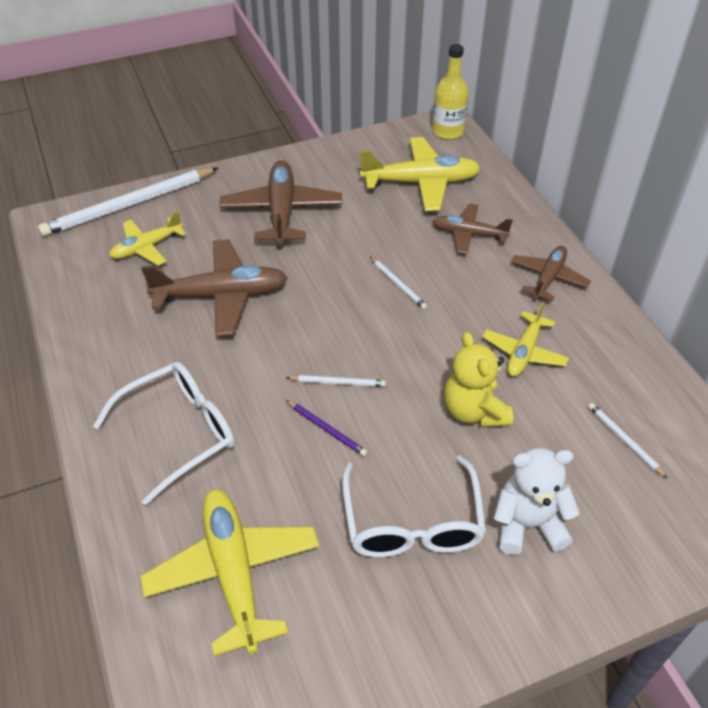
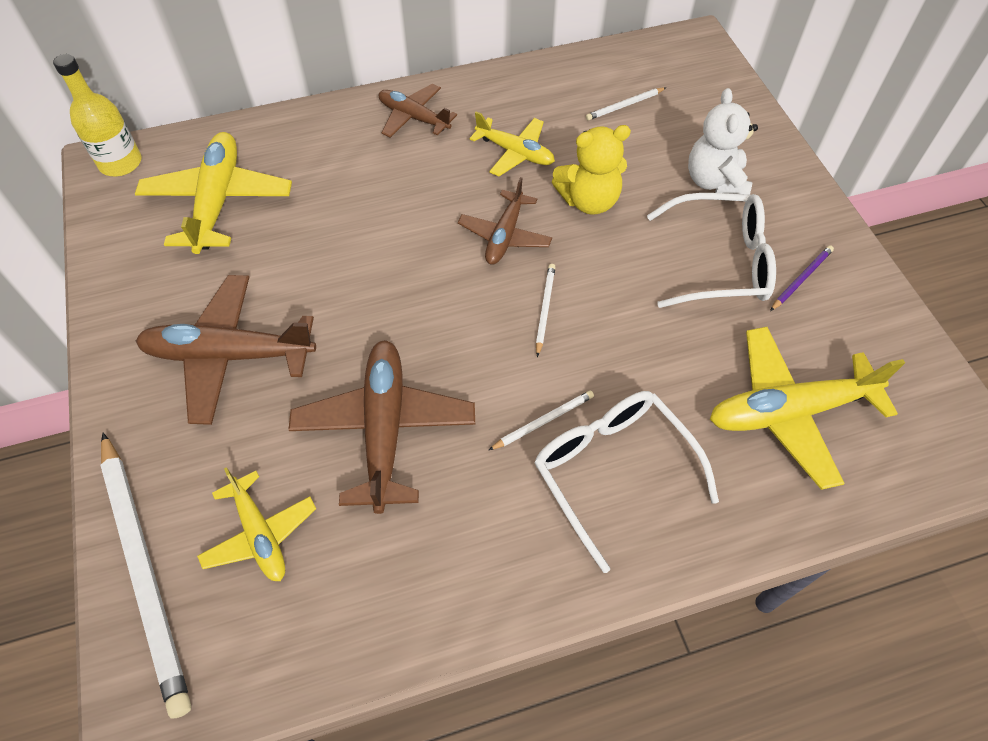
camera: 85 degrees left, 10 degrees up
(327, 429) = (609, 323): purple pencil -> purple pencil (801, 279)
(398, 284) = (399, 242): white pencil -> white pencil (543, 421)
(468, 234) = (328, 170): brown plane -> brown plane (505, 236)

